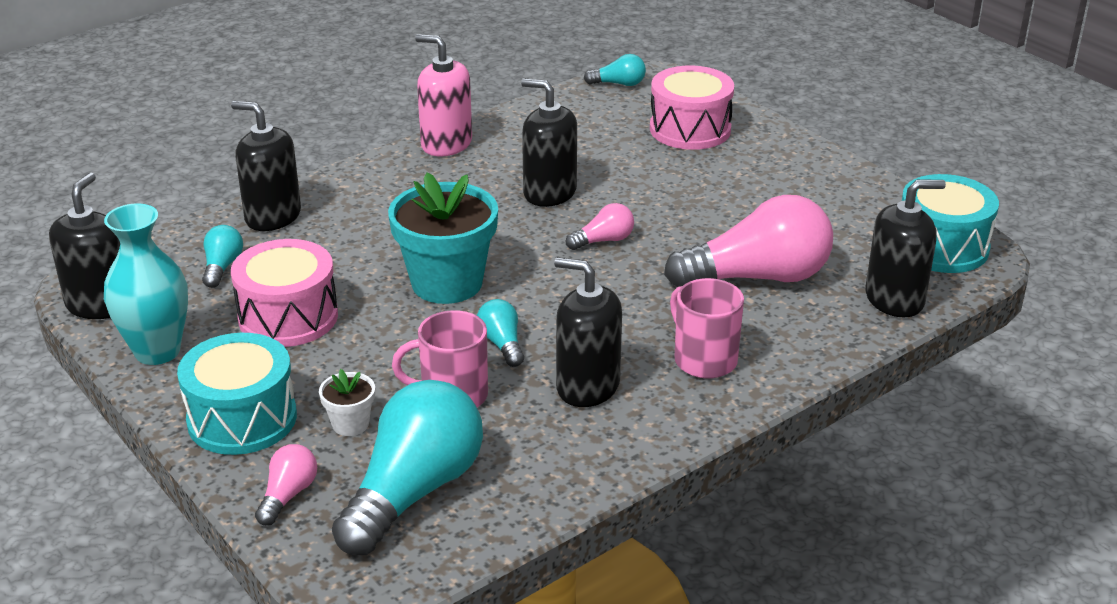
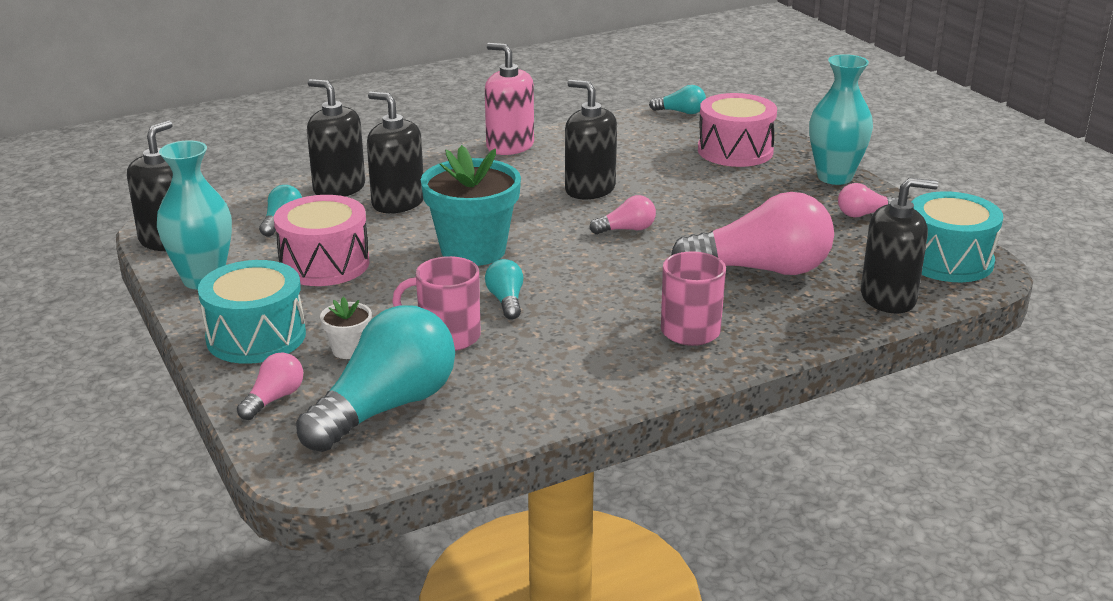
camera: 10 degrees right, 5 degrees down
(587, 386) = (573, 341): black soap dispenser -> black soap dispenser (398, 203)
(802, 154) = (834, 177): none -> turquoise vase
(844, 198) = (864, 214): none -> pink light bulb

